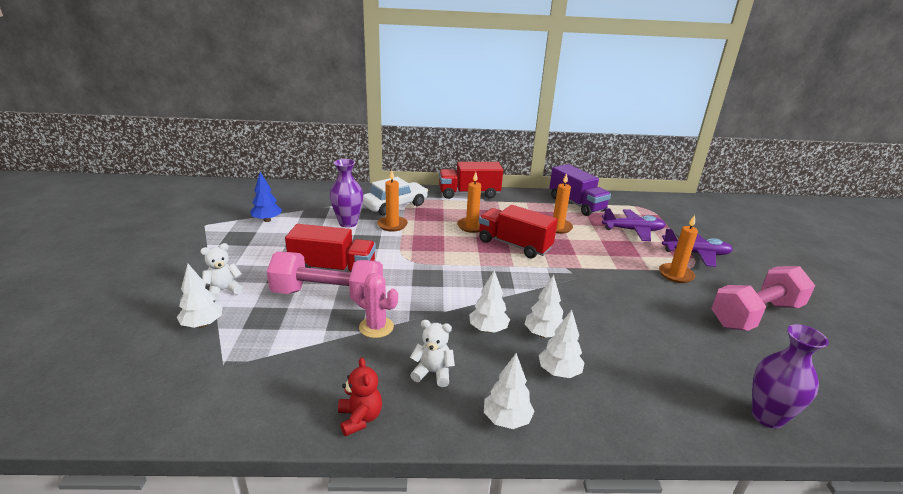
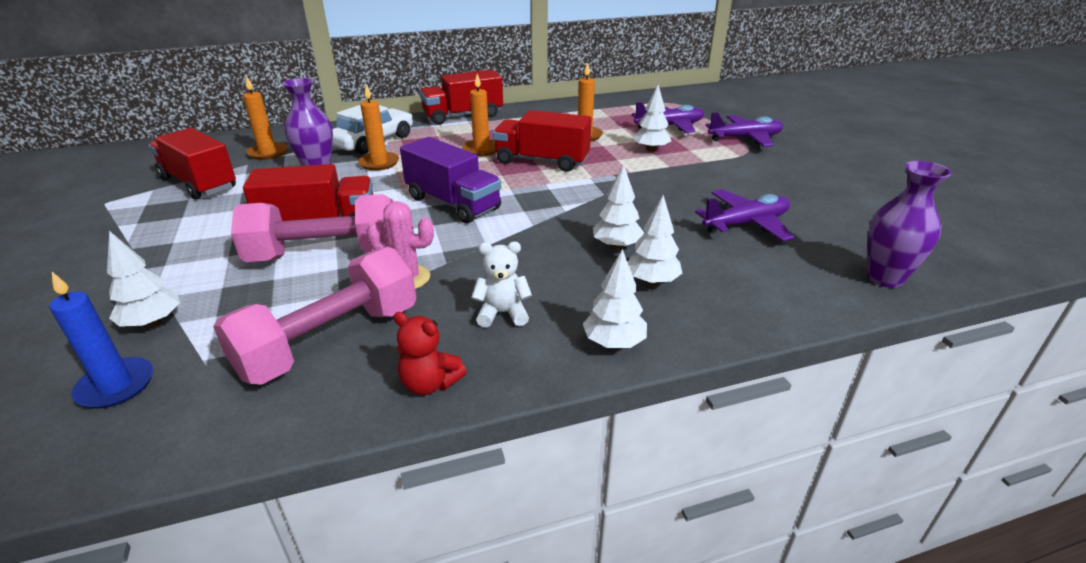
camera: 15 degrees left, 5 degrees up
(166, 367) = (116, 386): none -> blue candle
(224, 290) = (168, 276): white teddy bear -> none
(267, 220) = (199, 183): blue tree -> red truck
(360, 418) = (430, 384): red teddy bear -> red teddy bear turned 150 degrees clockwise
(488, 329) = (550, 253): white tree -> white tree (651, 150)
(576, 204) = (595, 109): purple truck -> purple truck (453, 203)
(661, 336) = (746, 224): none -> purple plane
(676, 275) = (734, 162): orange candle -> orange candle (268, 153)
(755, 315) = (830, 186): pink dumbbell -> pink dumbbell (330, 341)

